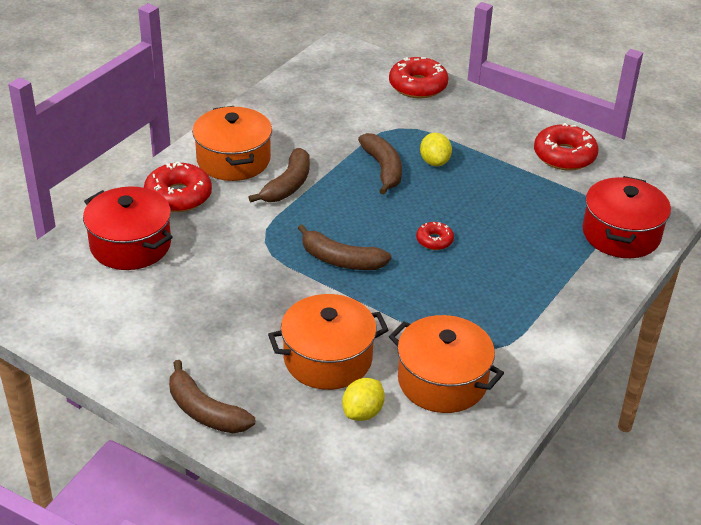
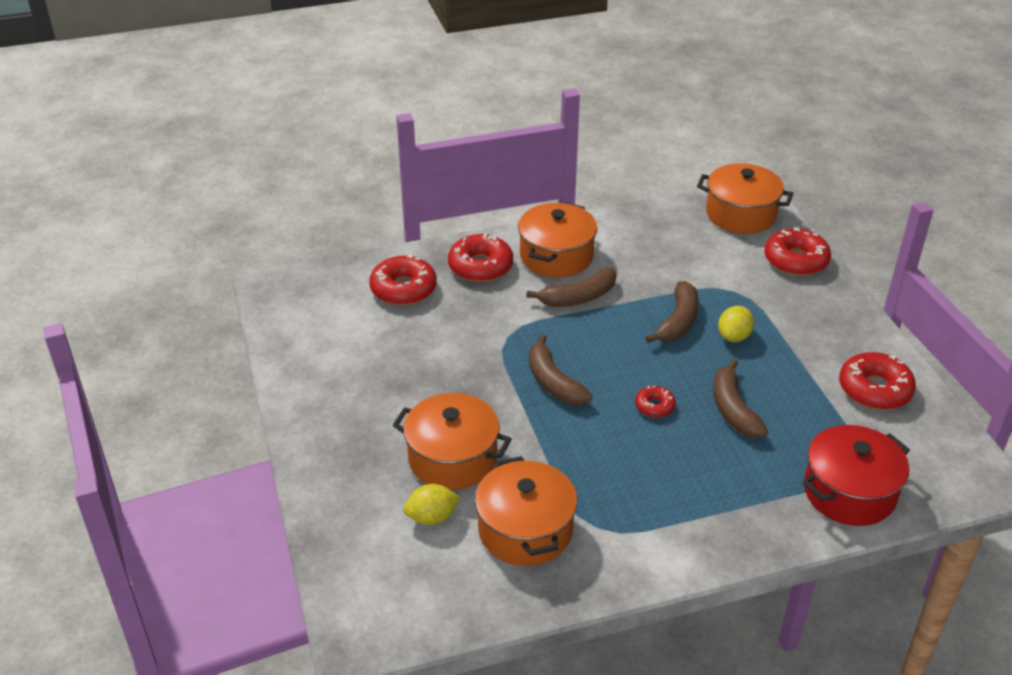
camera: 40 degrees right, 0 degrees up
(130, 245) = (403, 289): red pot -> red donut
(205, 411) = (318, 447): brown banana -> brown banana (733, 409)
(342, 67) = (741, 214): none -> orange pot

